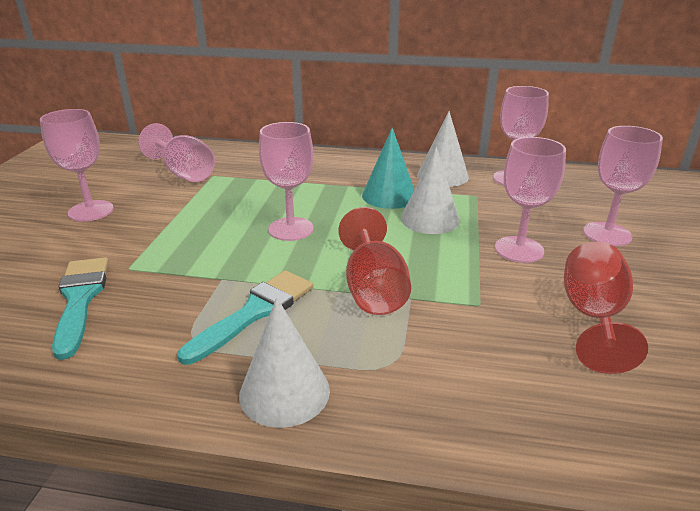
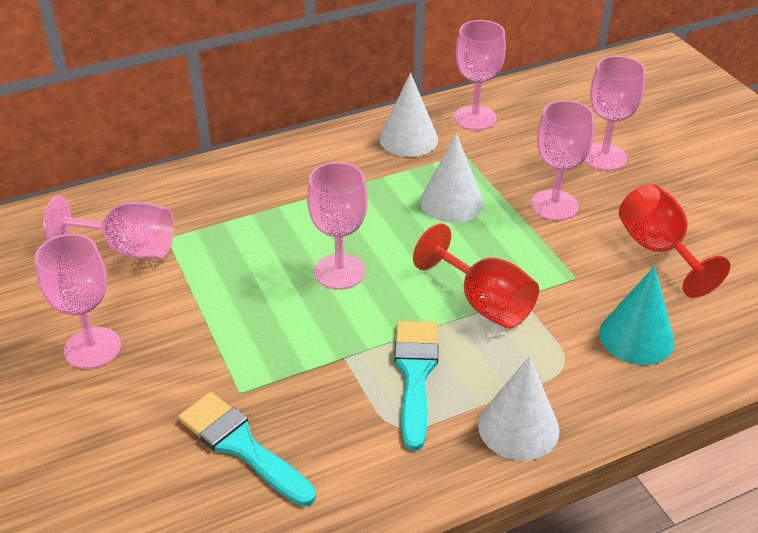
camera: 35 degrees left, 10 degrees up
(389, 196) = (386, 188): turquoise cone -> turquoise cone (636, 337)

